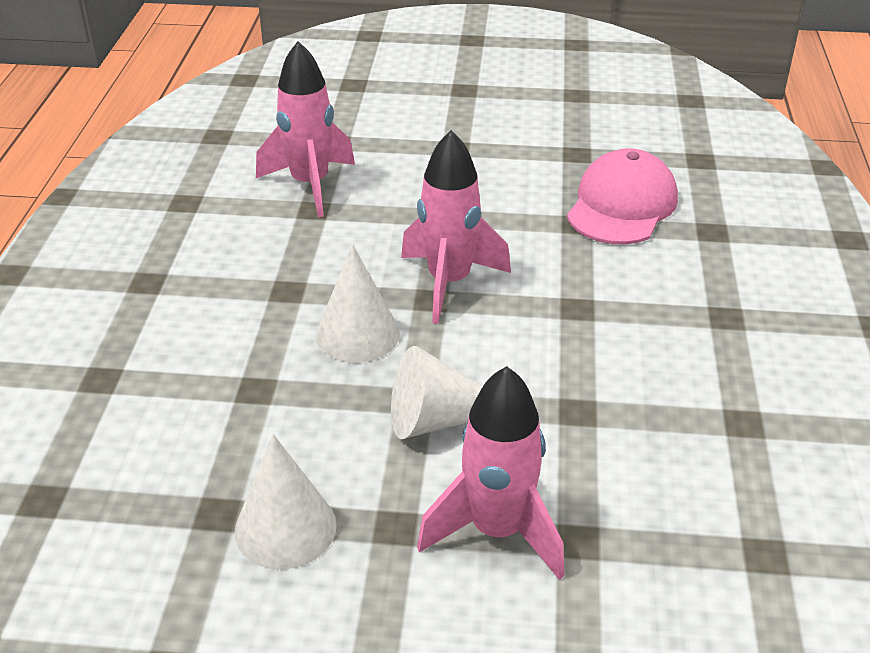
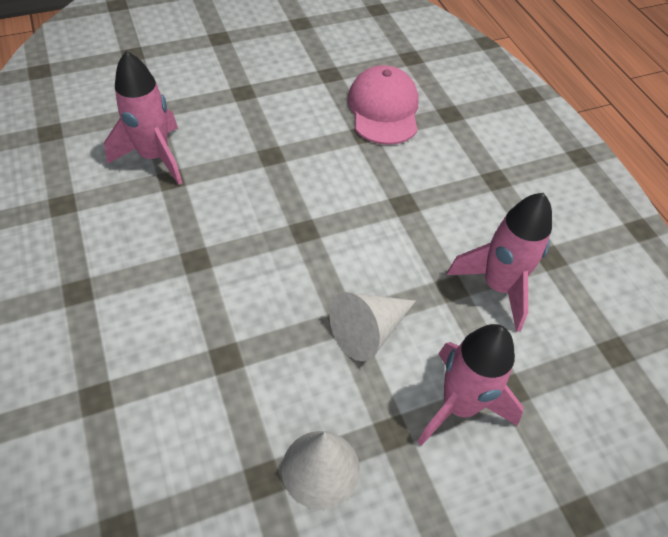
camera: 30 degrees left, 15 degrees up
(357, 334) = (271, 280): white cone -> none
(449, 282) = (308, 212): pink rocket -> pink rocket (497, 286)

